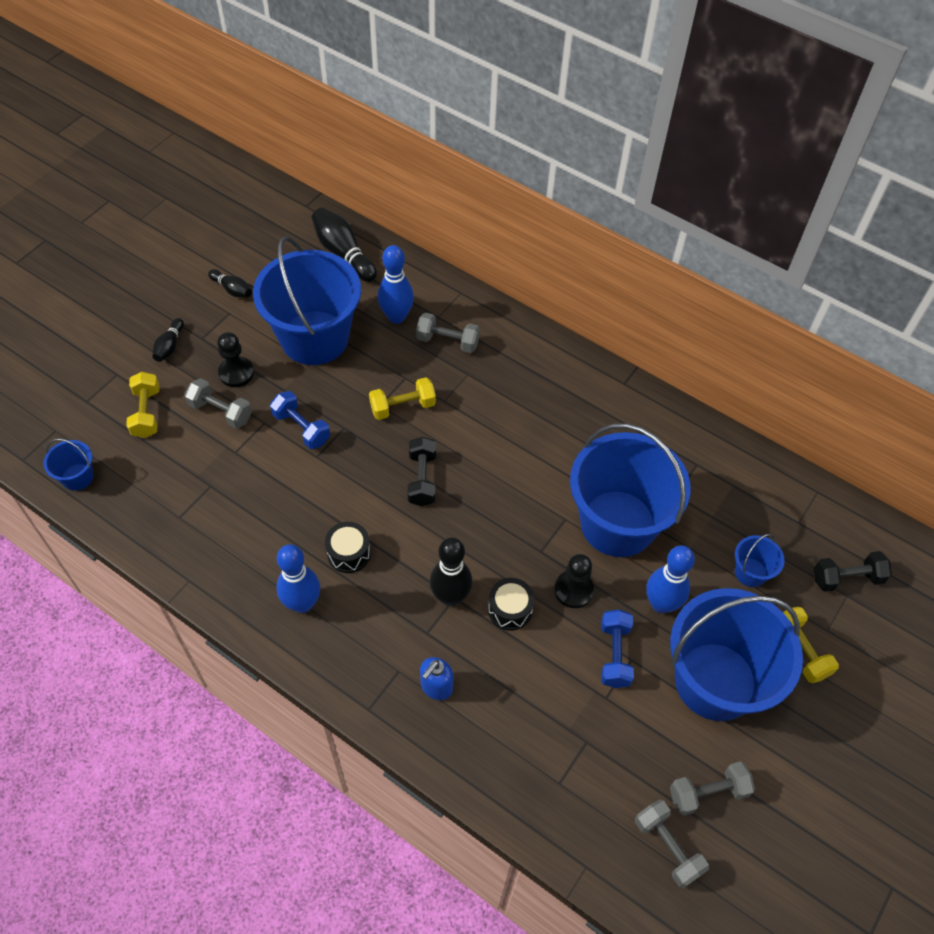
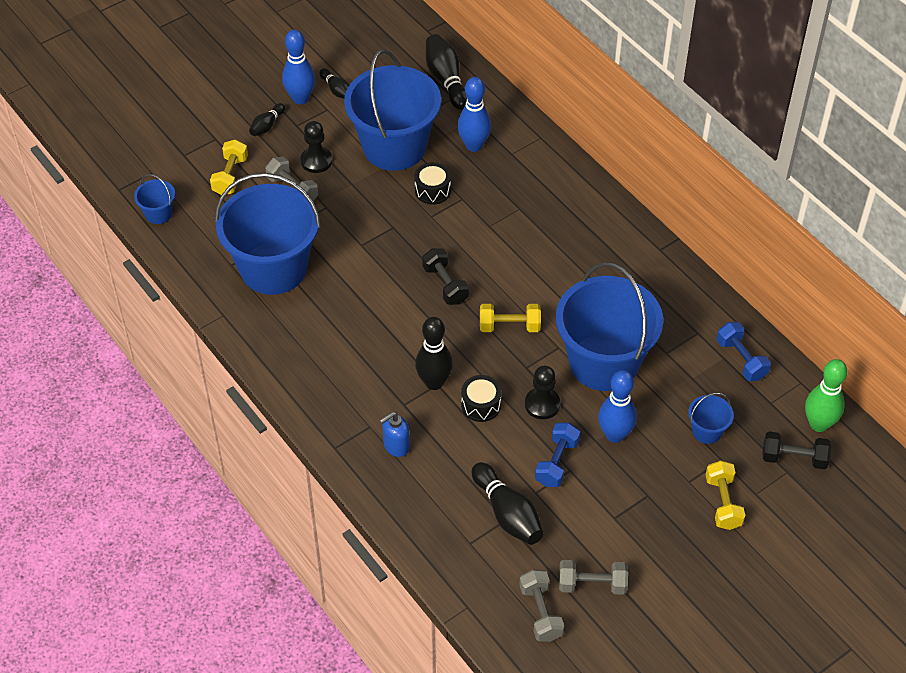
camera: 20 degrees right, 5 degrees down
(301, 428) = (356, 219): blue dumbbell -> blue dumbbell (741, 359)
(302, 603) = (309, 356): blue bowling pin -> blue bowling pin (300, 98)
(349, 553) = (361, 327): black drum -> black drum (432, 190)
(403, 407) = (451, 222): yellow dumbbell -> yellow dumbbell (509, 326)
(422, 479) = (445, 285): black dumbbell -> black dumbbell turned 45 degrees counterclockwise
(448, 341) = (512, 177): grey dumbbell -> none
(586, 733) = (507, 513): none -> black bowling pin
(715, 681) = (636, 505): blue bucket -> blue bucket (273, 268)
(854, 533) = (818, 424): none -> green bowling pin

